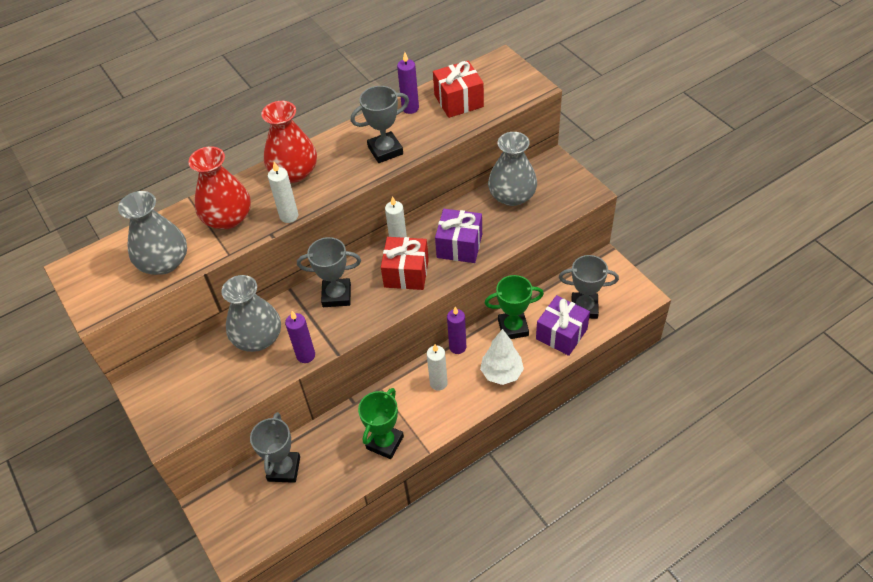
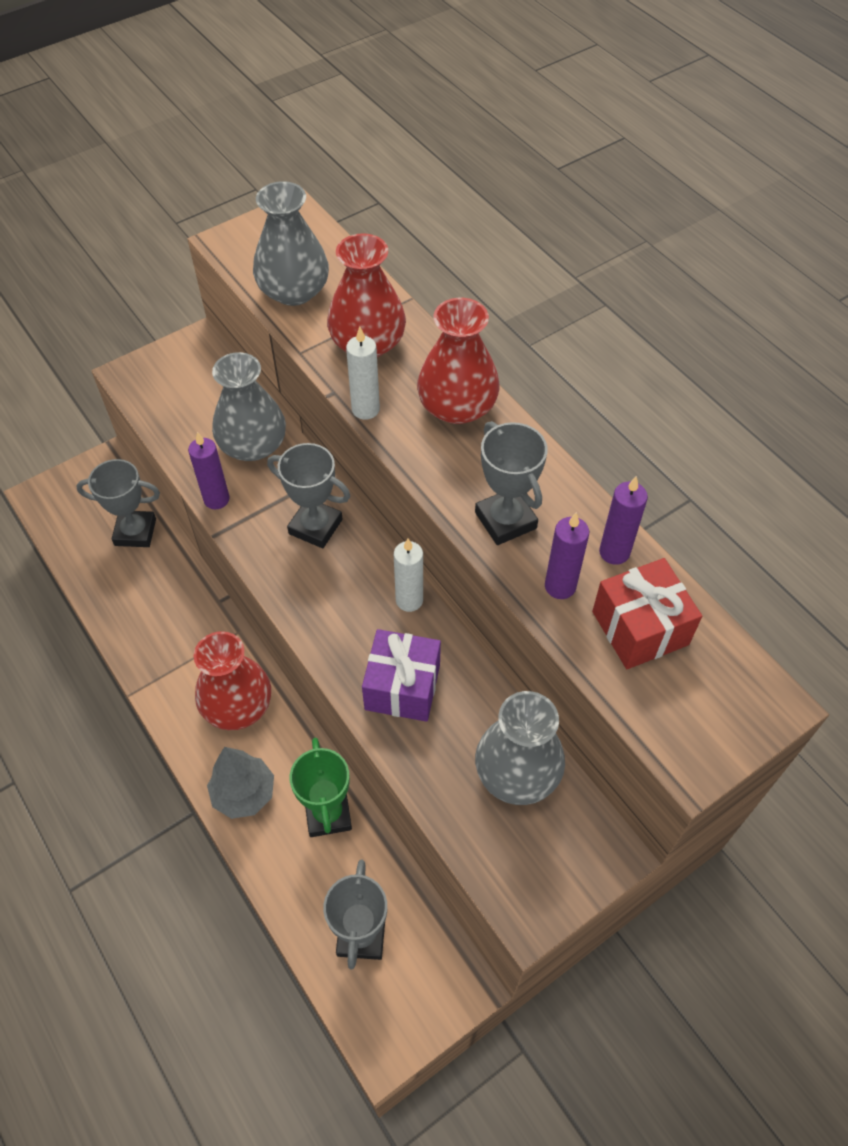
camera: 85 degrees right, 5 degrees up
(336, 295) = (315, 526): grey trophy -> grey trophy turned 60 degrees counterclockwise
(385, 442) = (152, 641): green trophy -> none
(406, 273) = (350, 613): red gift -> none
(438, 383) = (237, 705): white candle -> red vase
(457, 347) = (298, 731): purple candle -> purple candle (560, 586)
(501, 373) = (244, 794): white tree -> grey tree
(561, 334) = (310, 891): purple gift -> none

